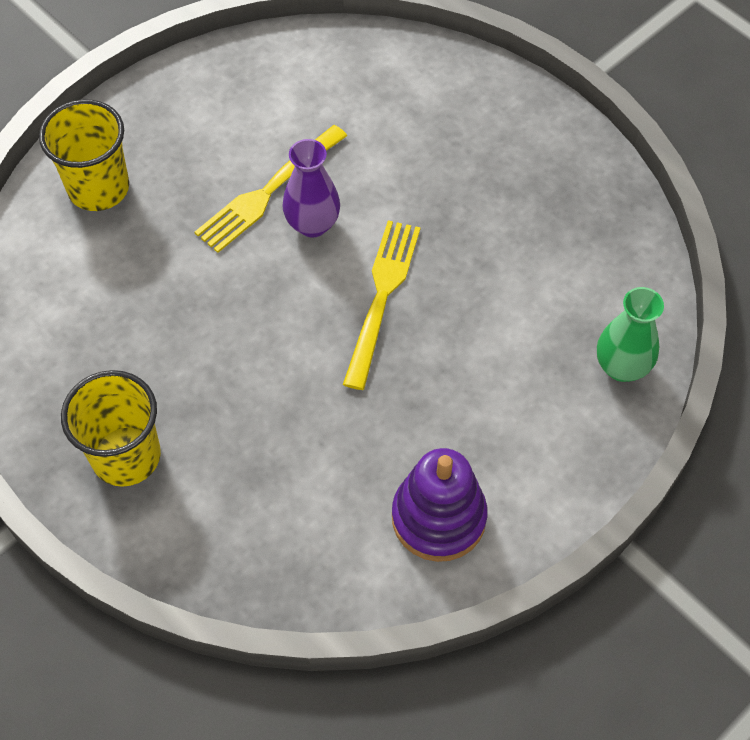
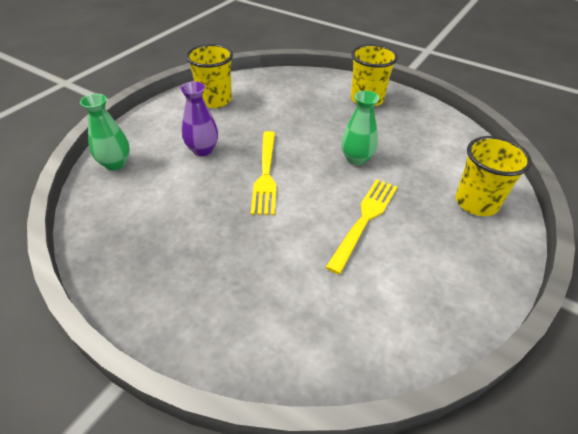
camera: 165 degrees right, 15 degrees down
(226, 300) = (356, 159): none -> green vase
(312, 224) = (325, 205): purple vase -> purple vase (202, 150)
(438, 517) = (215, 100): purple stacking toy -> yellow cup

